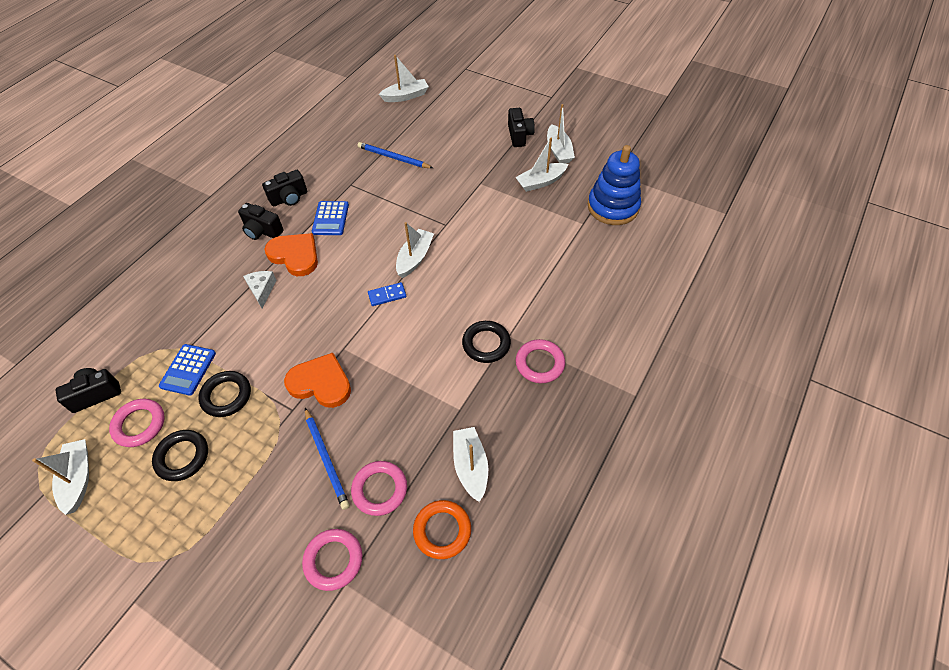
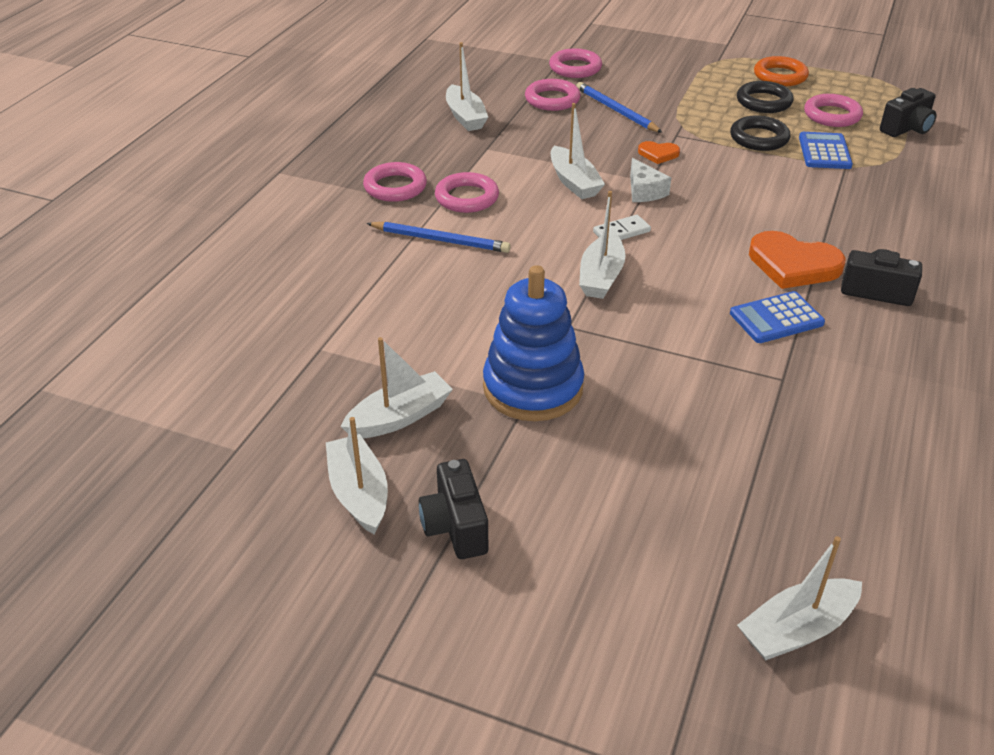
camera: 170 degrees right, 15 degrees down
(78, 479) = (850, 85): white boat -> white boat (574, 182)
(262, 290) = (805, 223): white cheese -> white cheese (644, 191)
(289, 198) = (878, 344): black camera -> none
(321, 383) = (658, 154): orange heart -> orange heart, size x0.51
(330, 218) = (776, 318): blue calculator -> blue calculator turned 105 degrees counterclockwise
(387, 295) = (621, 232): blue domino -> white domino
(393, 158) = (729, 442): blue pencil -> blue pencil (440, 240)
(442, 530) = (483, 86): orange ring -> orange ring (780, 76)
(486, 344) = (467, 198): black ring -> pink ring
(613, 207) = (258, 381): blue stacking toy -> blue stacking toy (533, 388)

